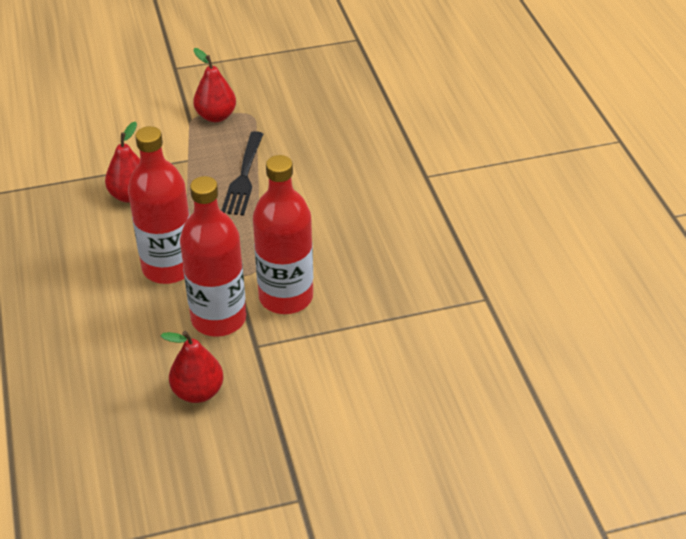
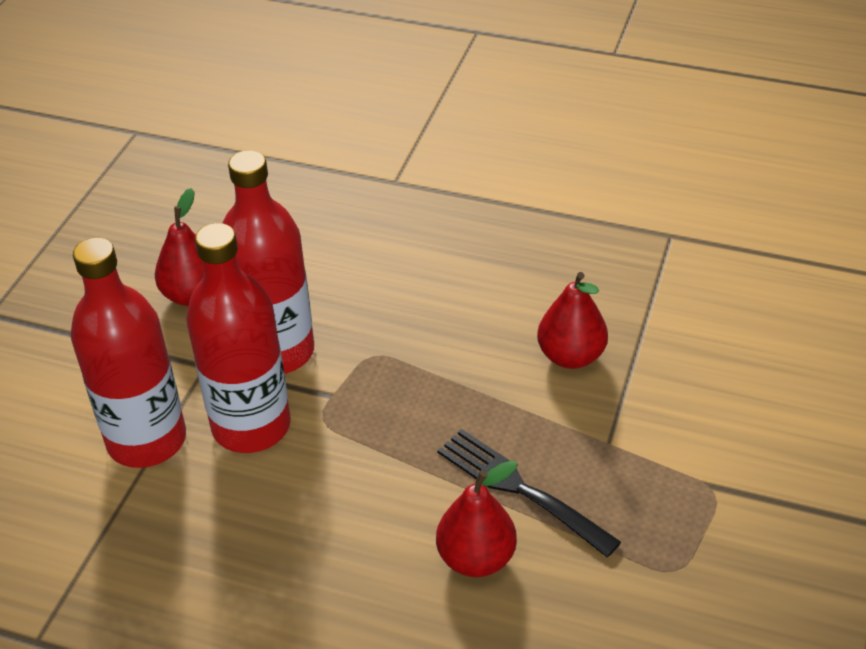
camera: 125 degrees right, 0 degrees up
(168, 267) = (401, 341): red bottle -> red bottle (147, 440)
(216, 116) = (700, 521): red pear -> red pear (476, 558)

